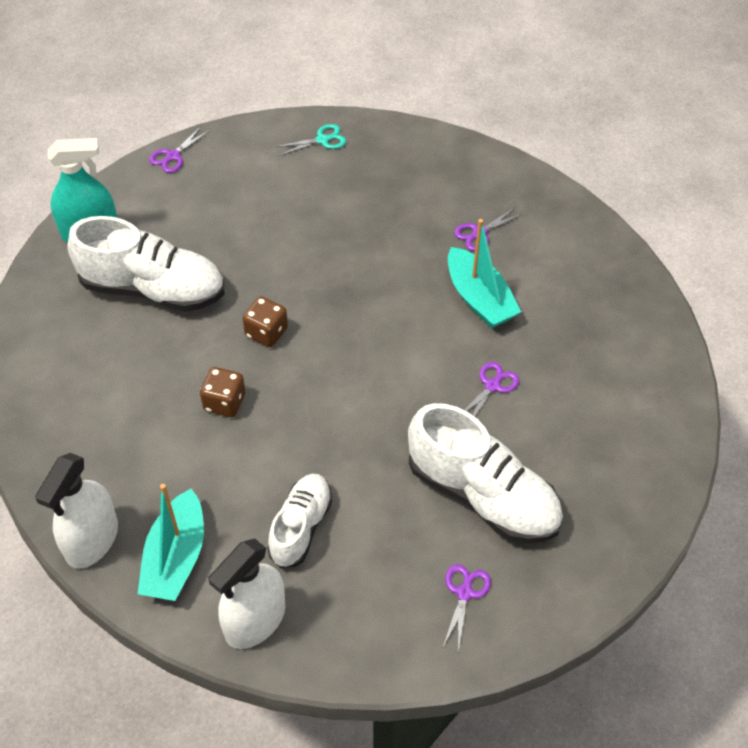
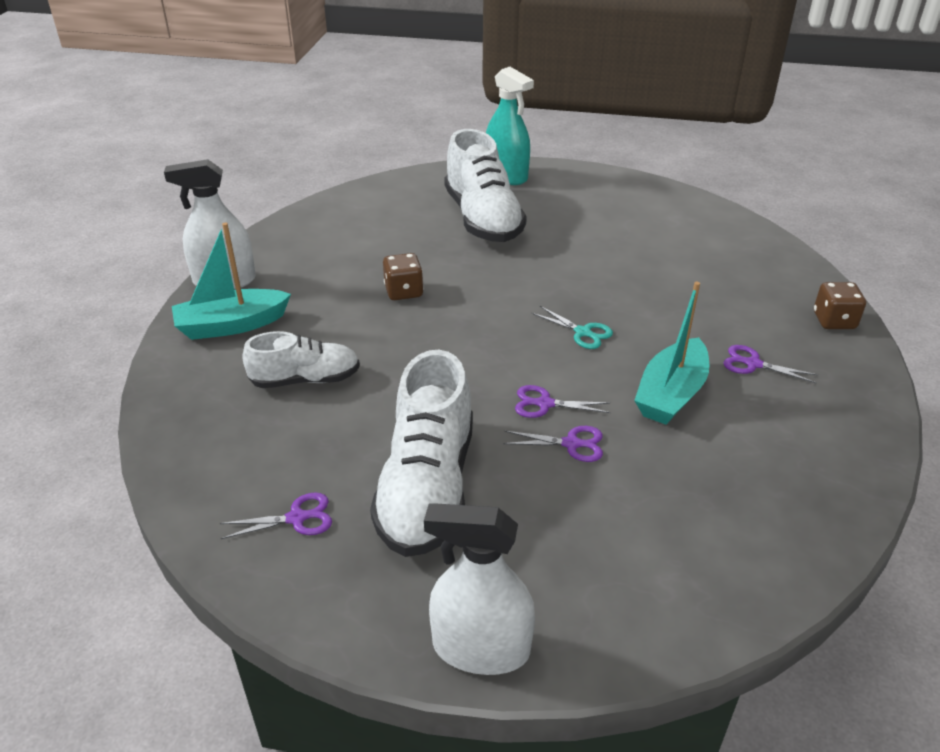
camera: 60 degrees right, 15 degrees down
(173, 156) = (621, 179): purple scissors -> purple scissors (544, 404)
(255, 620) = (192, 390): white spray bottle -> white spray bottle (481, 648)
(266, 332) = (495, 285): brown dice -> brown dice (834, 321)
(322, 140) = (736, 236): turquoise scissors -> turquoise scissors (583, 332)

